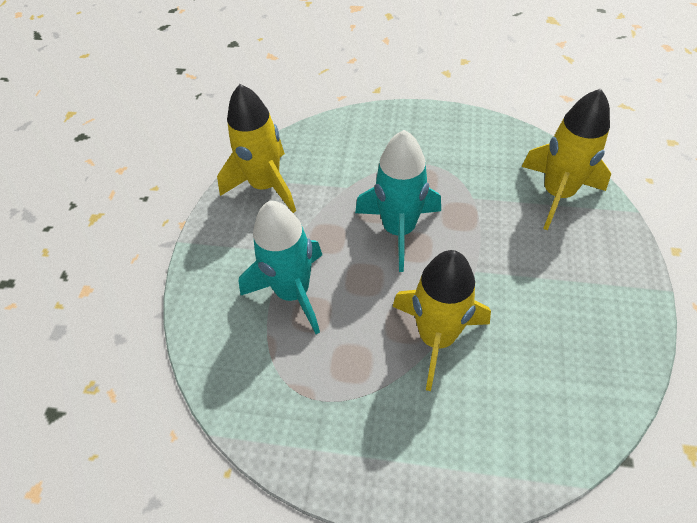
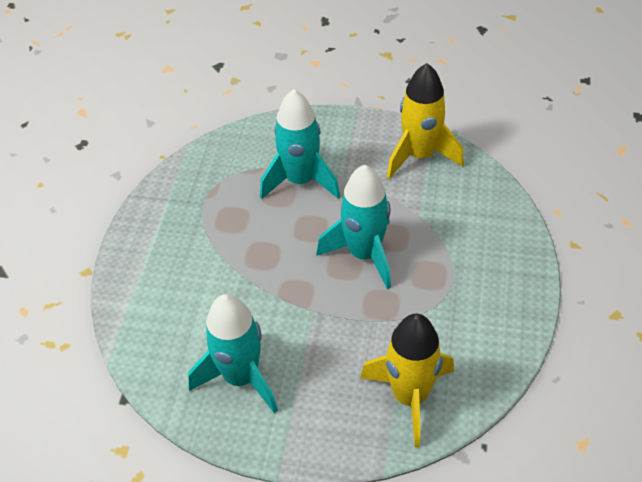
camera: 90 degrees right, 5 degrees down
(436, 337) = (247, 276): yellow rocket -> none
(571, 332) = (241, 377): none -> turquoise rocket

